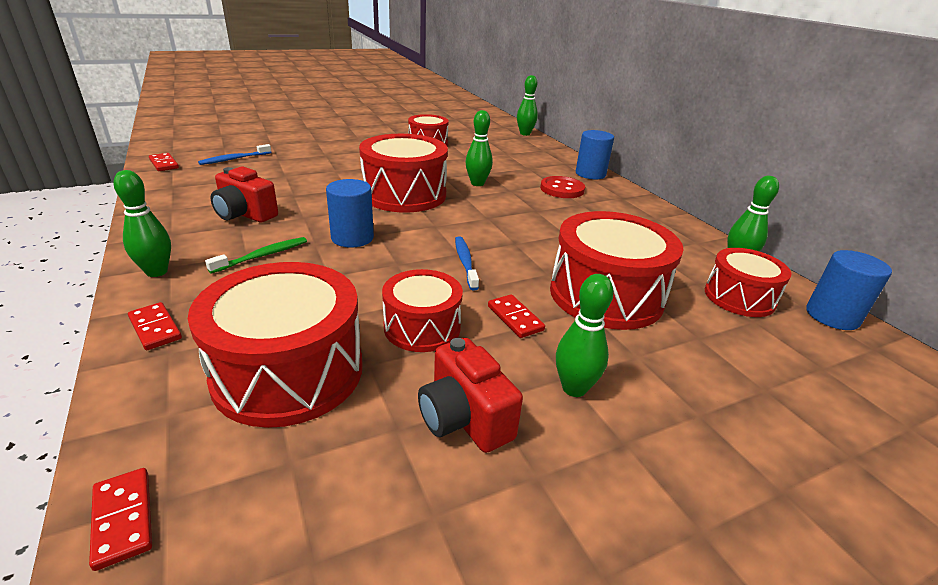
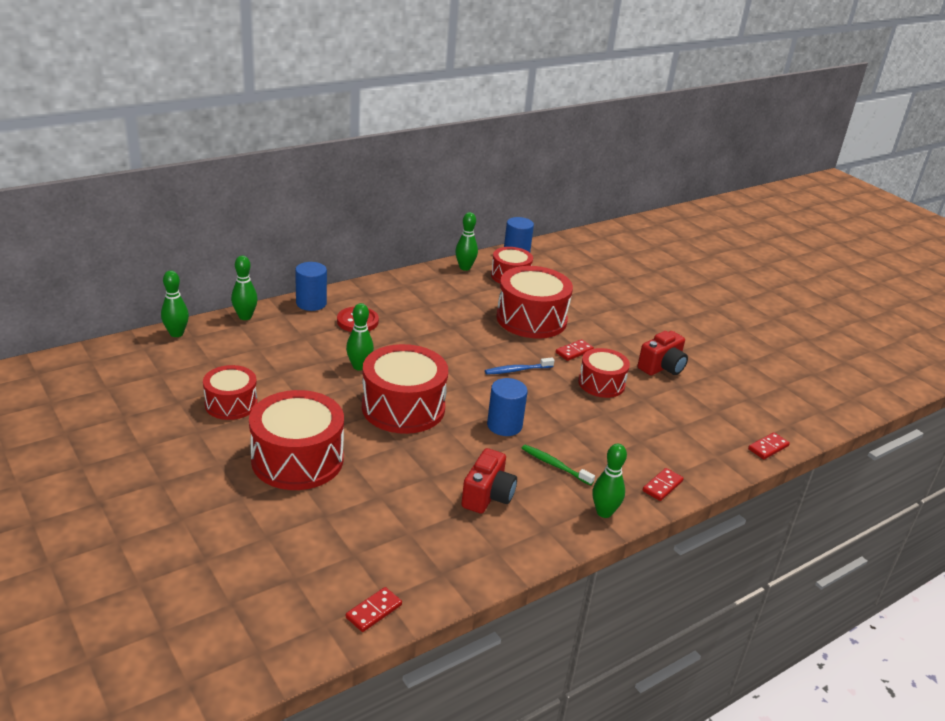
camera: 100 degrees left, 0 degrees up
(234, 159) = (337, 552): blue toothbrush -> none
(288, 371) = (665, 424): red drum -> red drum (297, 459)
(574, 388) = (623, 337): green bowling pin -> green bowling pin (245, 317)

